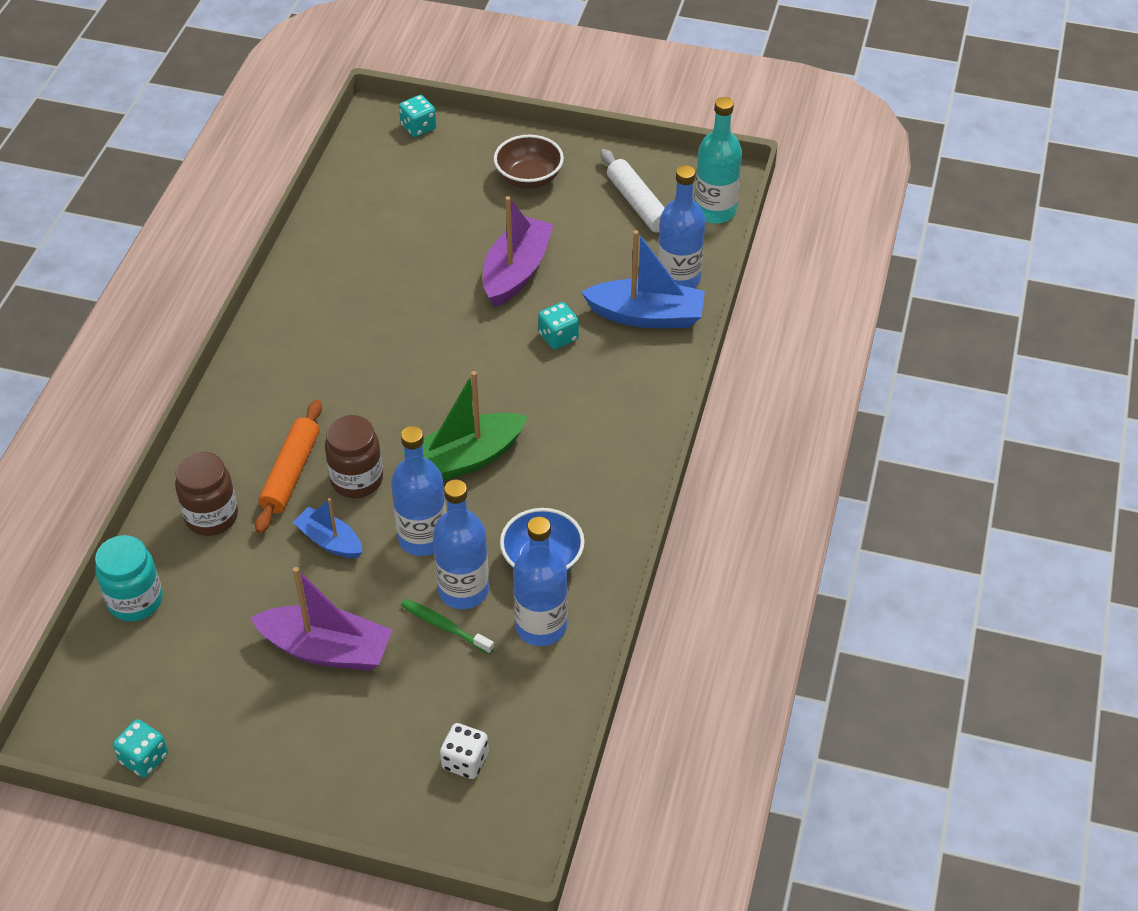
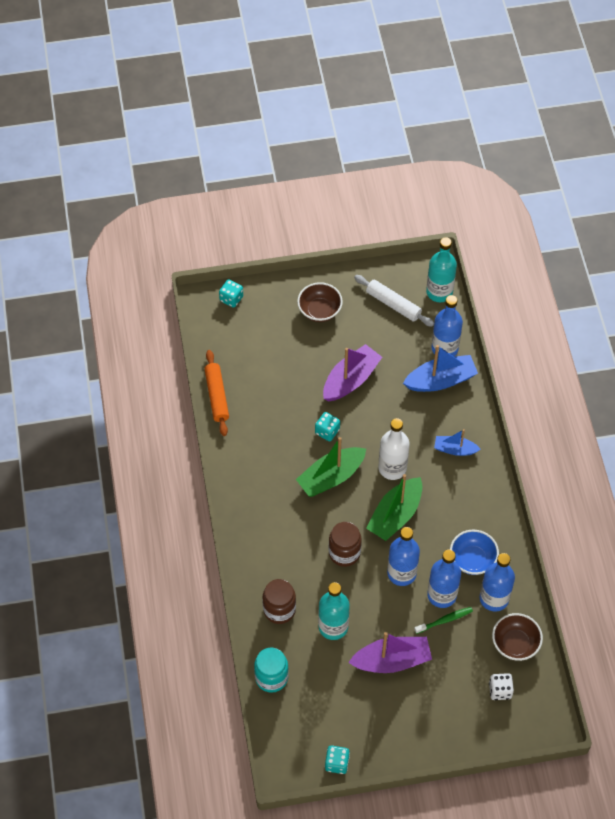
camera: 25 degrees left, 10 degrees up
(272, 569) = (333, 626): none -> turquoise bottle
(291, 473) = (305, 564): orange rolling pin -> orange rolling pin (217, 396)
(330, 541) = (353, 596): blue boat -> blue boat (455, 449)
(405, 378) = (331, 477): none -> green boat
(445, 626) = (445, 620): green toothbrush -> green toothbrush turned 150 degrees clockwise
(502, 398) = (392, 468): none -> white bottle
(516, 272) = (351, 380): purple boat -> purple boat turned 45 degrees clockwise
(533, 703) = (515, 644): none -> brown bowl
(558, 337) = (400, 414): turquoise dice -> turquoise dice (327, 431)

